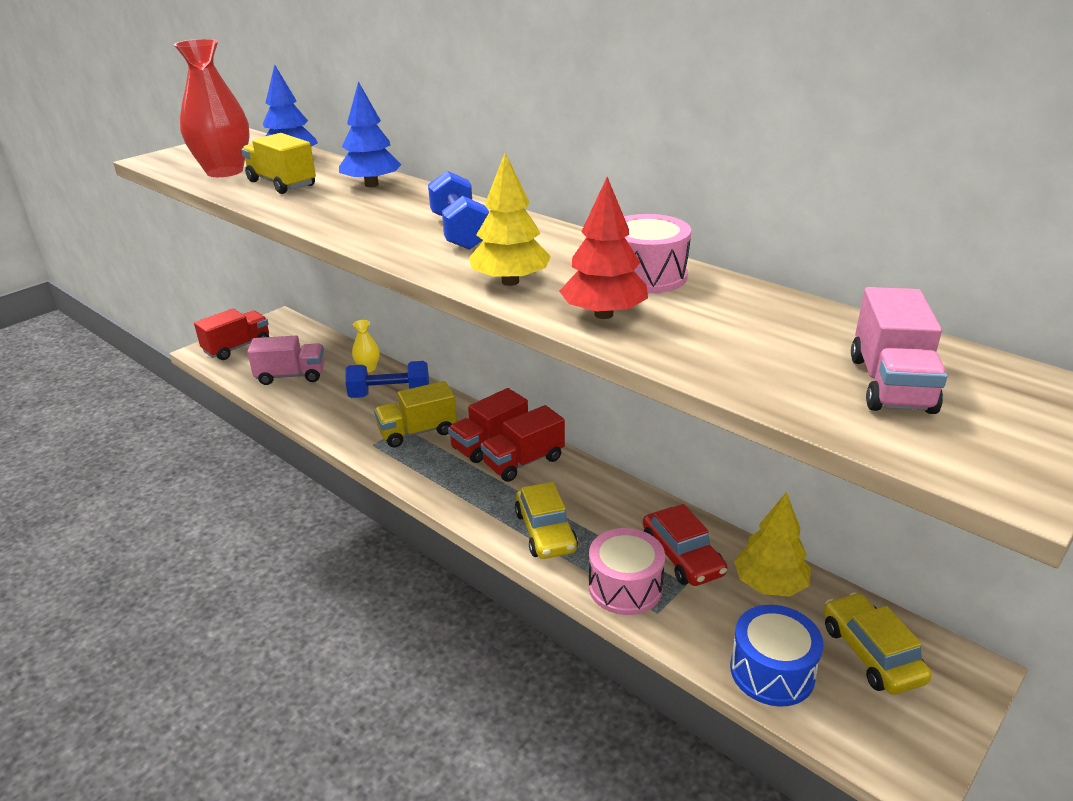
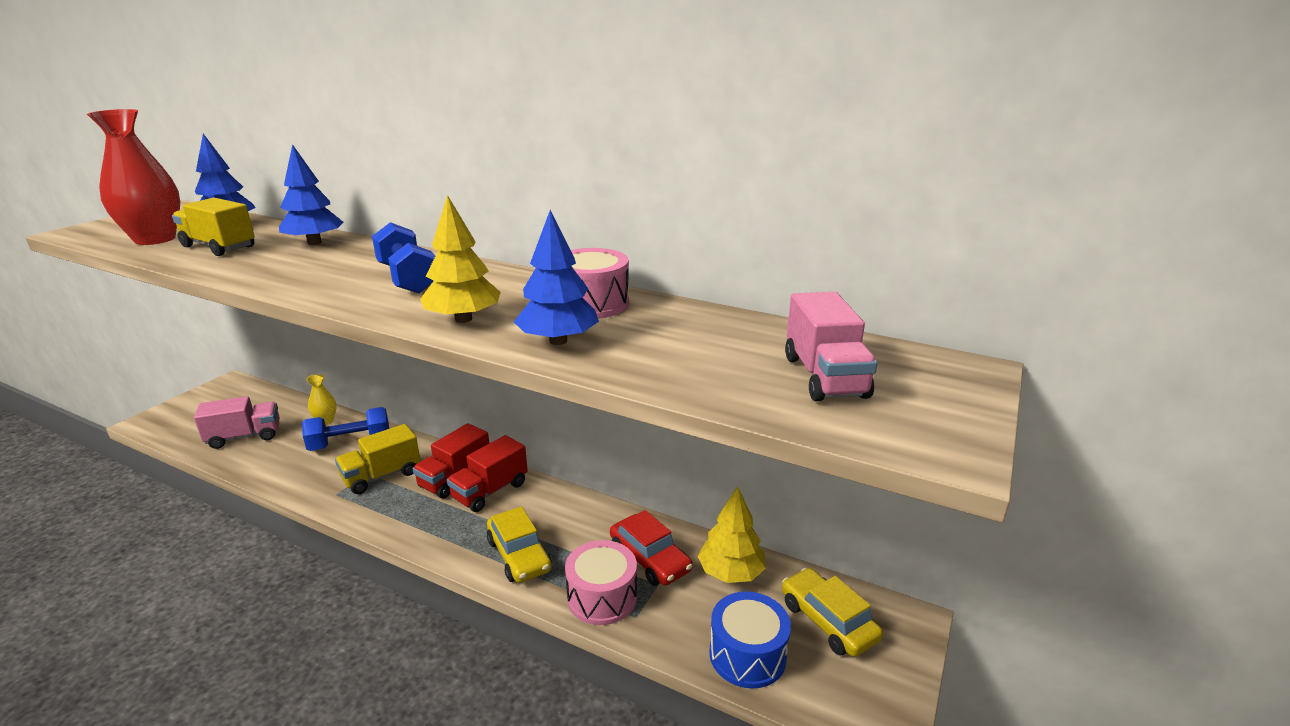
camera: 15 degrees left, 5 degrees down
(237, 347) = (184, 415): red truck -> none
(603, 314) = (558, 341): red tree -> blue tree

